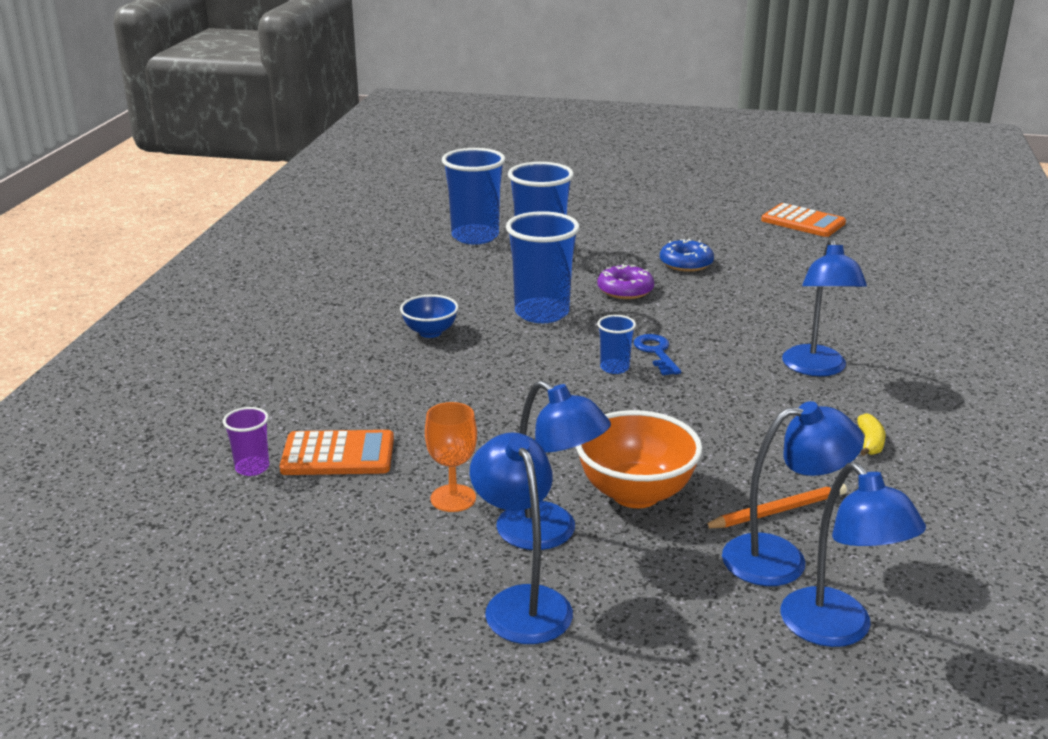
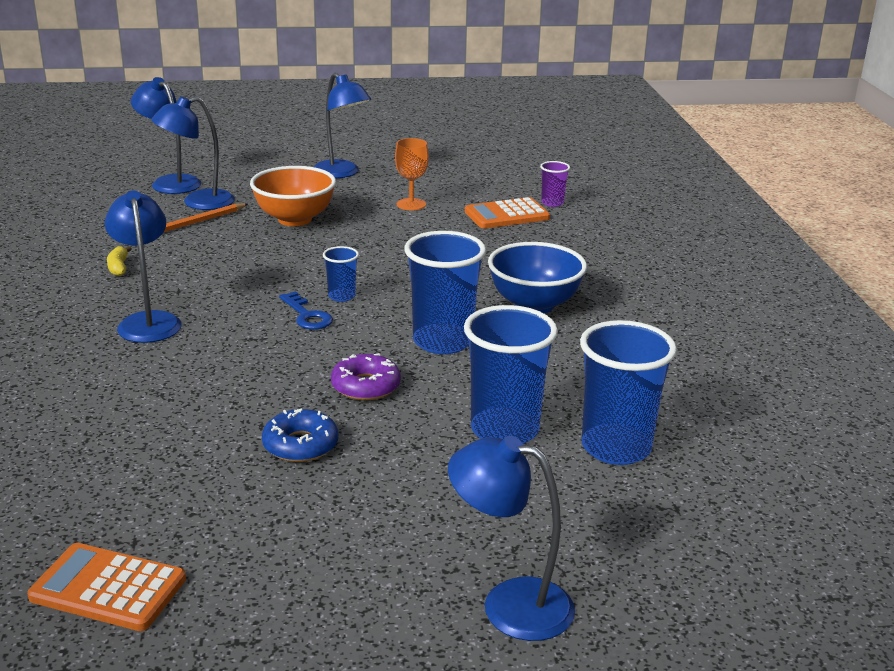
camera: 160 degrees right, 0 degrees up
(430, 332) = (534, 305): blue bowl -> blue bowl, size x1.68
(550, 534) = (341, 197): blue lamp -> blue lamp (509, 604)

